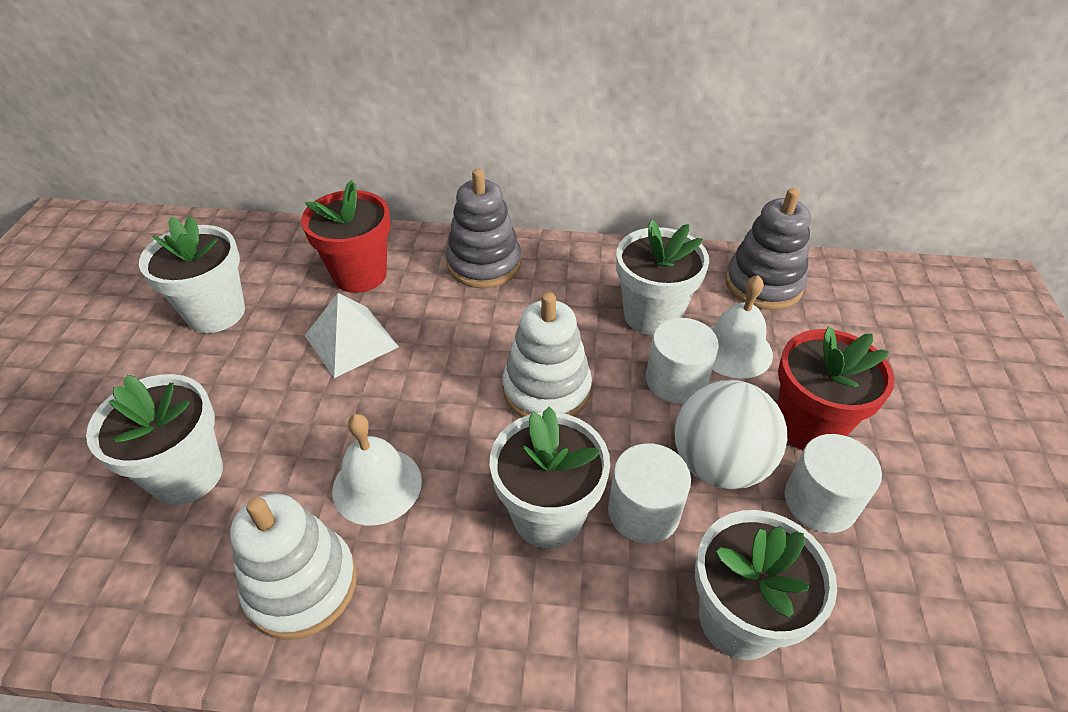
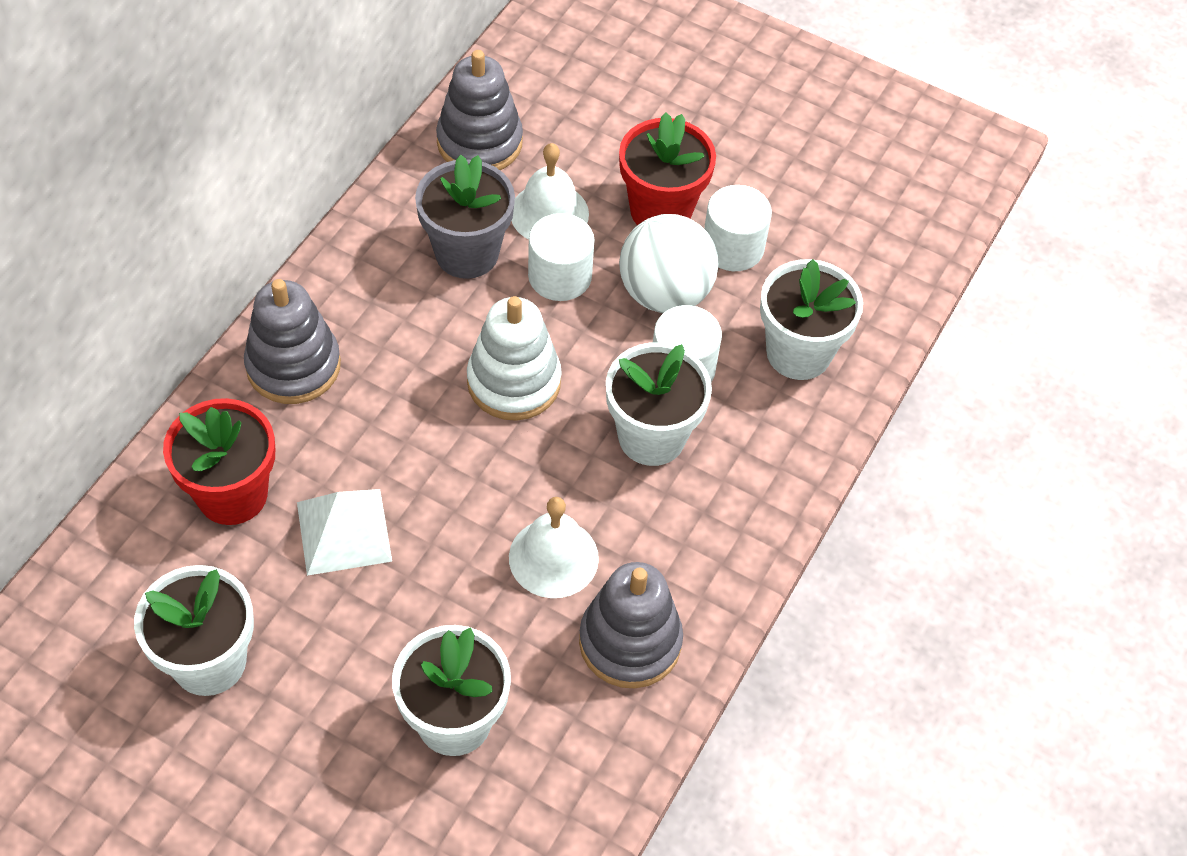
camera: 70 degrees left, 10 degrees up
(302, 585) = (630, 642): white stacking toy -> grey stacking toy
(652, 315) = (467, 253): white flower pot -> grey flower pot

